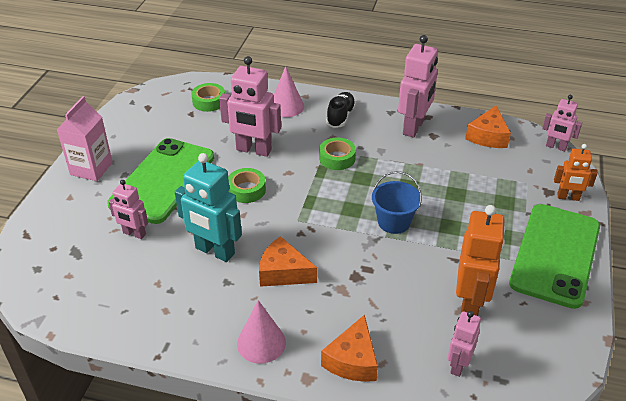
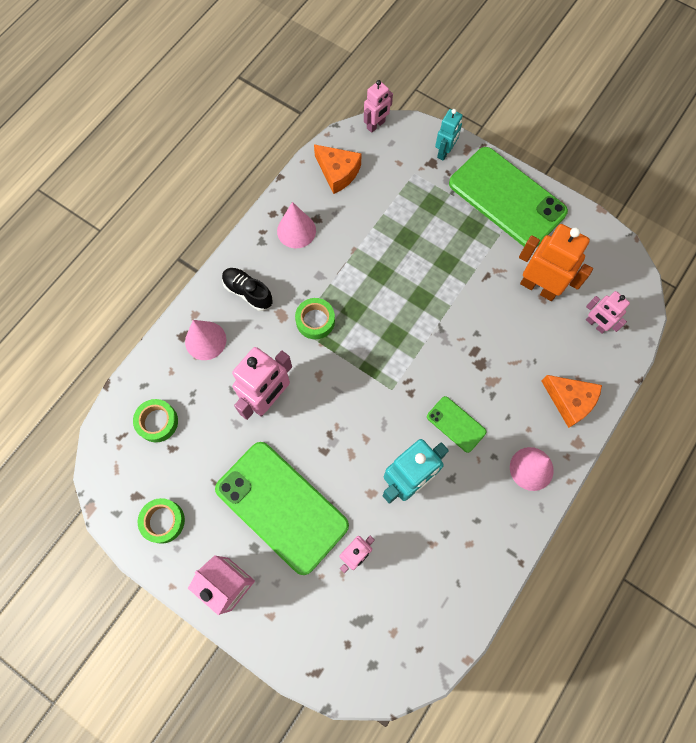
camera: 70 degrees left, 30 degrees up
(246, 190) = (330, 424): green tape -> green tape (163, 521)
(283, 272) = (456, 424): orange cheese -> green phone
(394, 222) = (425, 305): blue bucket -> none
(414, 127) = (296, 230): pink robot -> pink cone
(568, 197) = (444, 152): orange robot -> turquoise robot

